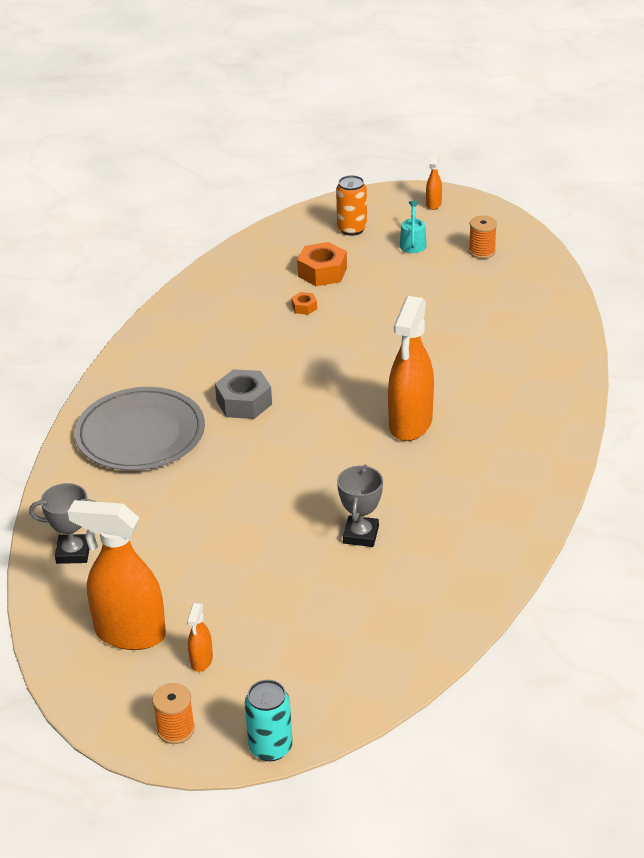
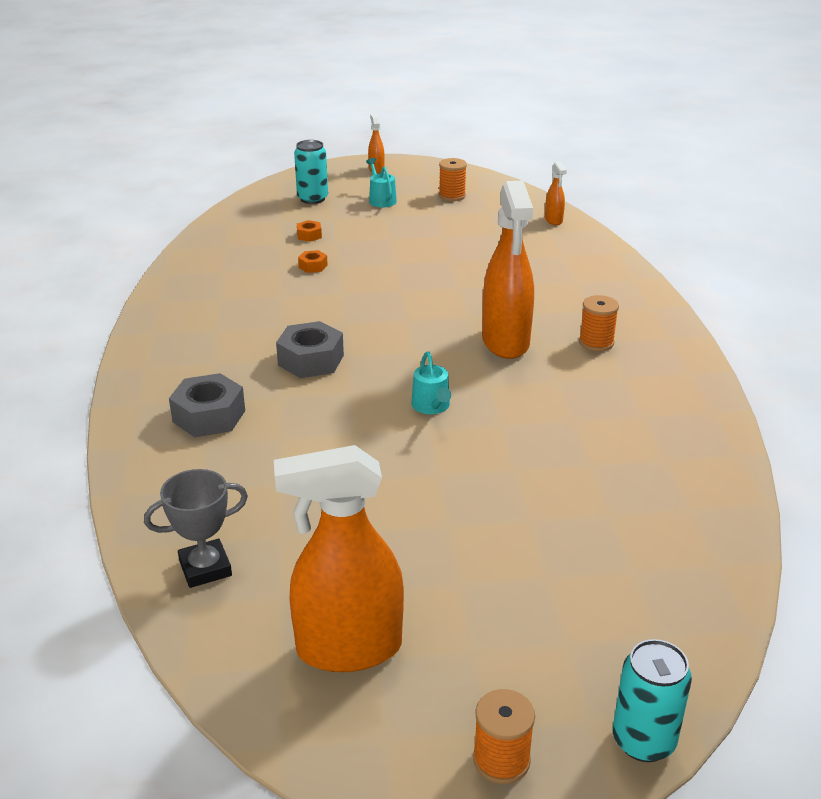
camera: 25 degrees left, 5 degrees down
(140, 434) = (209, 416): grey plate -> grey nut
(201, 661) = (468, 654): orange spray bottle -> orange spray bottle (553, 220)
(308, 468) = (432, 406): none -> turquoise watering can
(322, 272) = (309, 235): orange nut -> orange nut, size x0.50
(352, 229) = (312, 199): orange can -> turquoise can
(361, 535) = (544, 457): grey trophy -> none
(486, 443) = (596, 342): none -> orange spool

